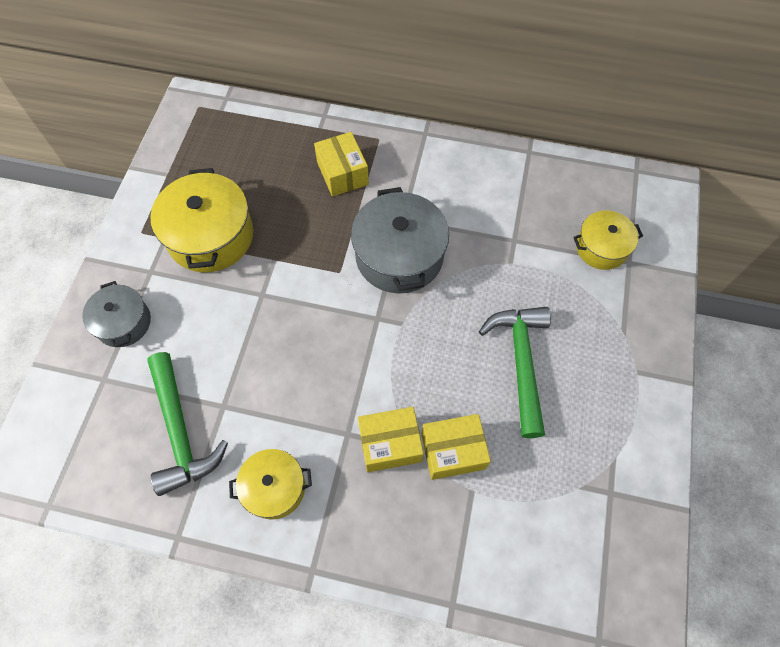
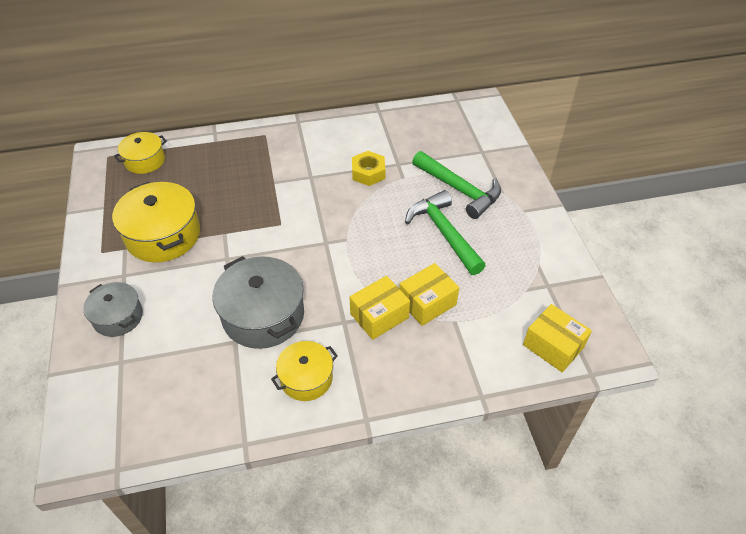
camera: 25 degrees left, 15 degrees down
(180, 431) = (208, 371): green hammer -> green hammer (459, 190)
(342, 173) = (249, 163): yellow box -> yellow box (553, 346)
(399, 256) = (320, 199): grey pot -> grey pot (263, 315)
(472, 239) = (368, 173): none -> yellow nut
(601, 248) = (459, 149): yellow pot -> yellow pot (145, 161)

